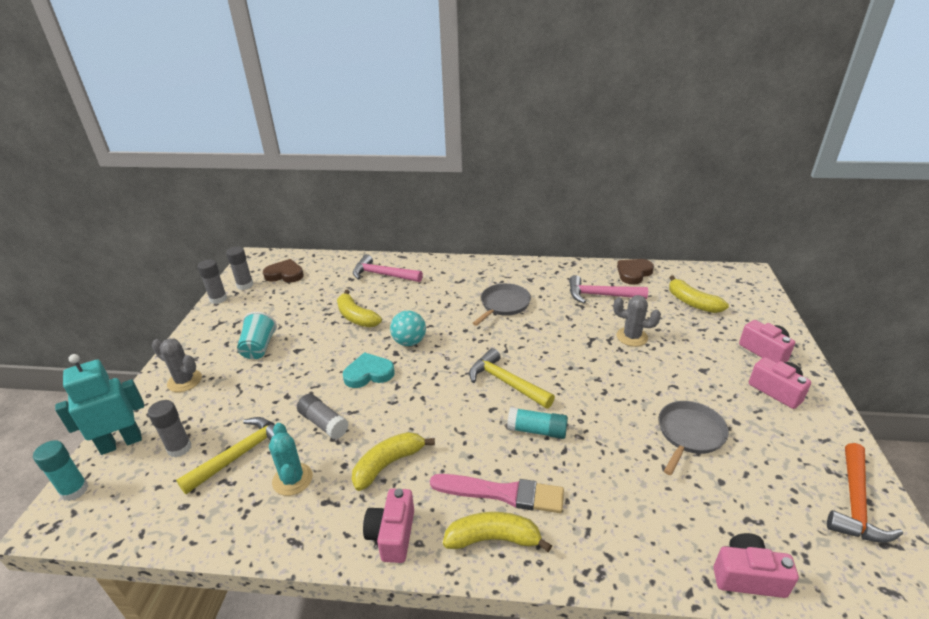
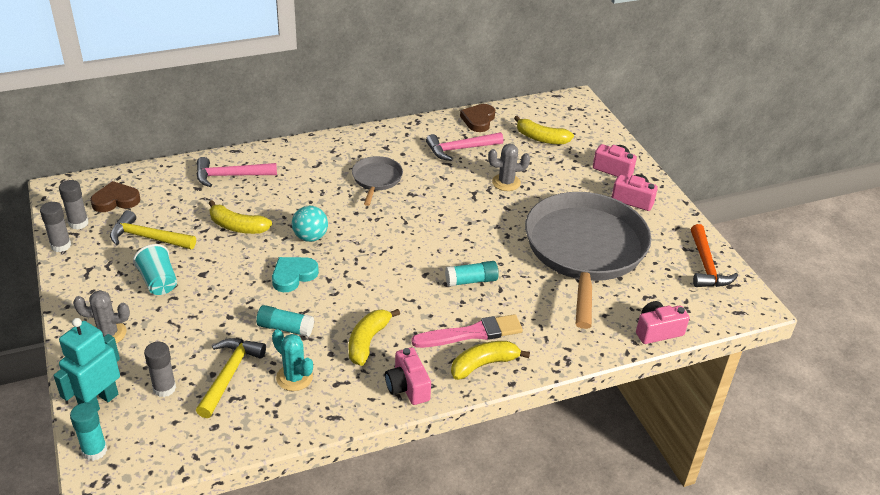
camera: 30 degrees left, 5 degrees up
(324, 423) = (285, 328): grey glue stick -> turquoise glue stick
(506, 382) = (423, 250): yellow hammer -> yellow hammer (148, 238)
(689, 434) = (585, 250): grey pan -> grey pan, size x2.29

